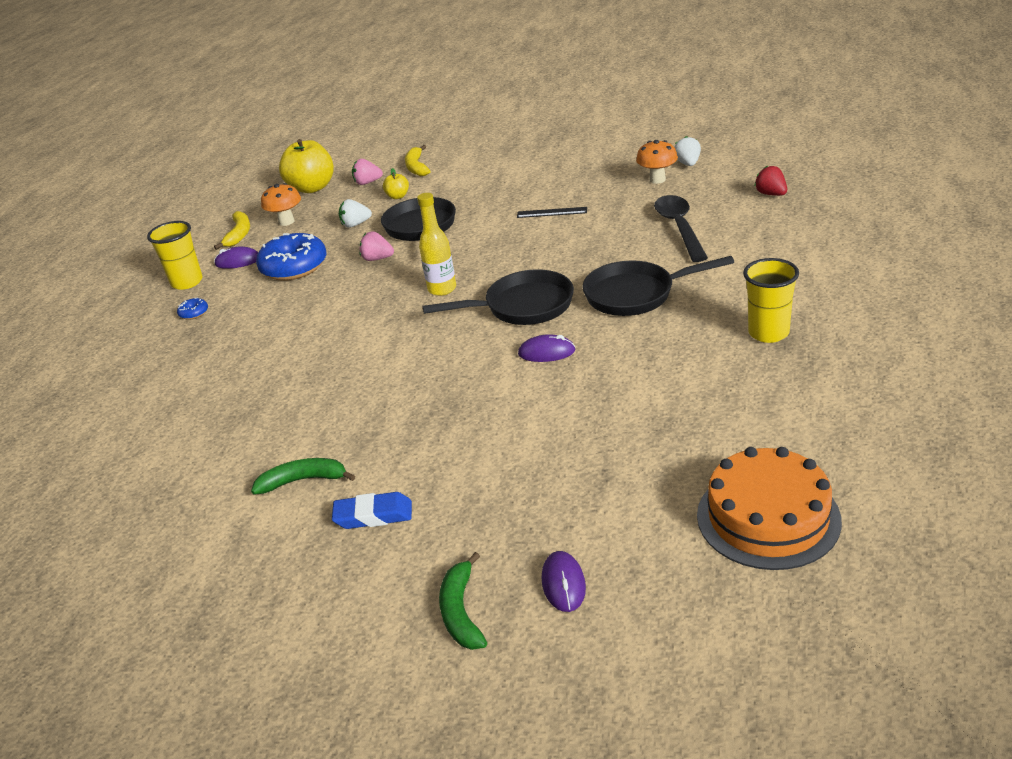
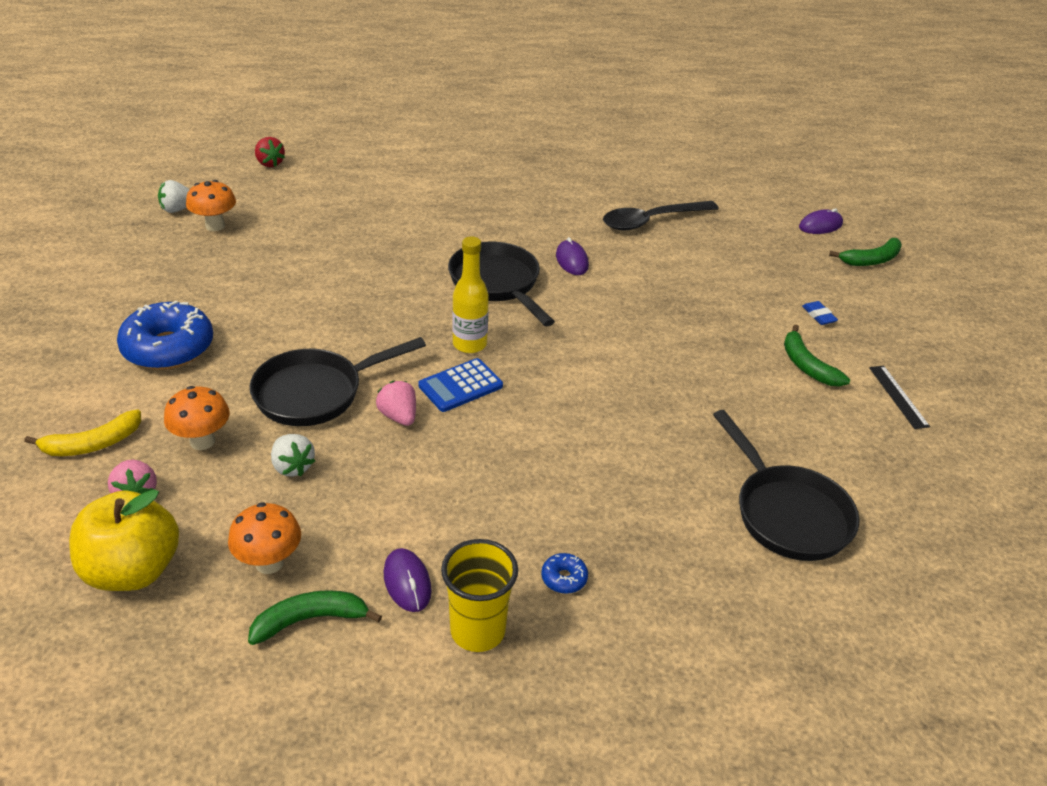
camera: 115 degrees left, 5 degrees up
(239, 234) = (310, 620): yellow banana -> green banana
(294, 267) = (423, 500): blue donut -> blue donut (168, 348)
(373, 515) = (818, 316): blue eraser -> blue eraser, size x0.62
(377, 259) = (398, 416): pink strawberry -> pink strawberry turned 150 degrees clockwise
(394, 283) = (460, 386): none -> blue calculator
(398, 196) = (202, 441): yellow apple -> orange mushroom
(552, 212) = (285, 290): black ruler -> black ruler (898, 396)
(636, 294) = (466, 223): black pan -> black pan (787, 513)
(679, 227) = (334, 208): black spoon -> black spoon (651, 221)
(768, 333) = (516, 164): yellow cup -> none
(768, 517) = (718, 163): orange cake -> none
(771, 194) = (270, 163): red strawberry -> red strawberry turned 75 degrees counterclockwise

